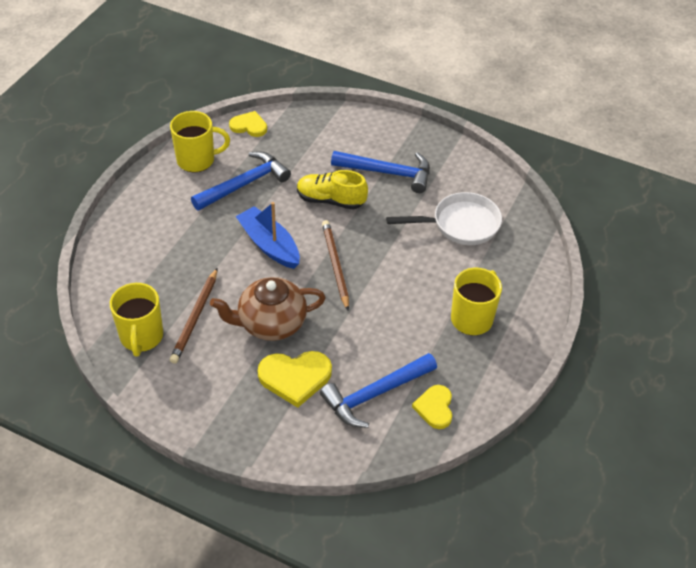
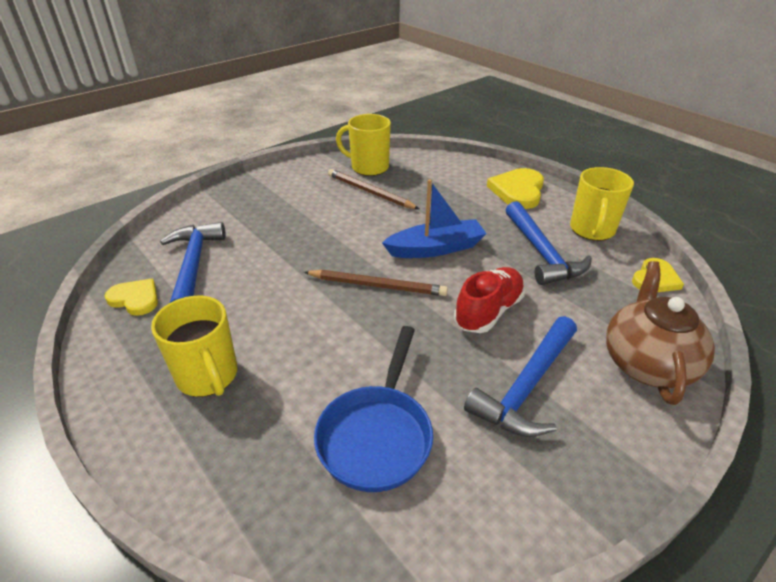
camera: 115 degrees right, 10 degrees down
(271, 323) = (331, 227): brown teapot -> brown teapot (647, 363)
(295, 378) = (259, 226): yellow heart -> yellow heart (518, 191)
(330, 200) = (488, 311): yellow shoe -> red shoe
(460, 224) = (377, 435): white pan -> blue pan

